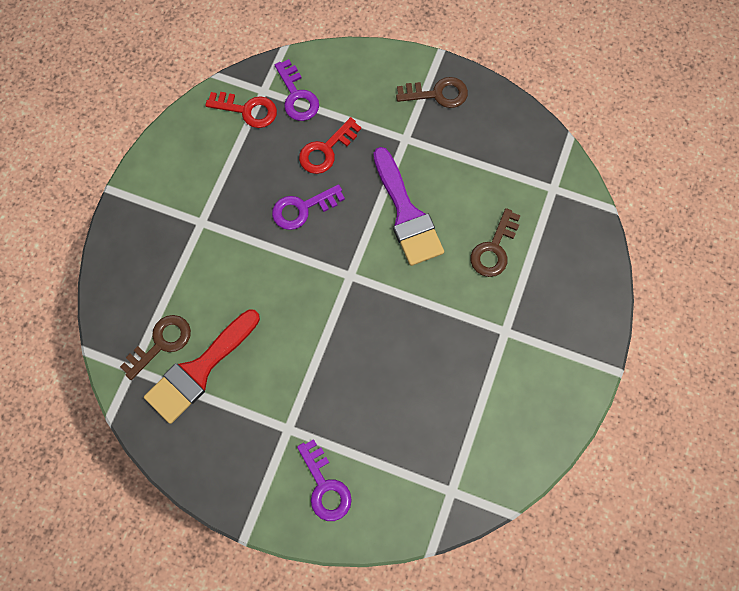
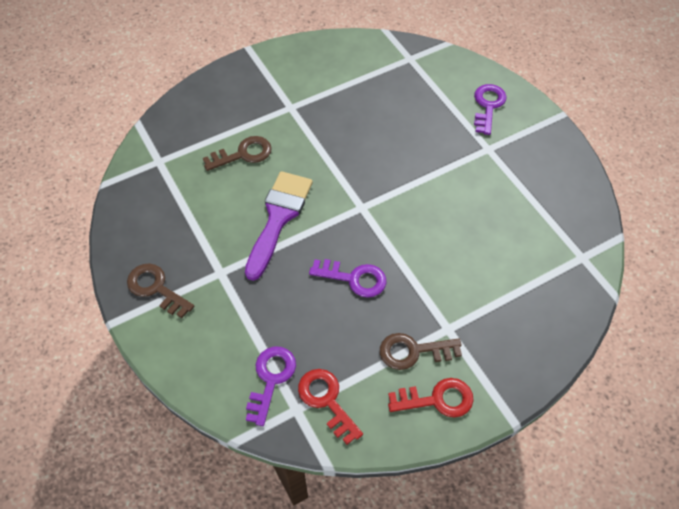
camera: 140 degrees left, 15 degrees down
(161, 343) = (546, 259): brown key -> brown key (413, 351)
(199, 370) = (528, 222): red brush -> none
(326, 150) = (292, 311): red key -> red key (437, 399)

